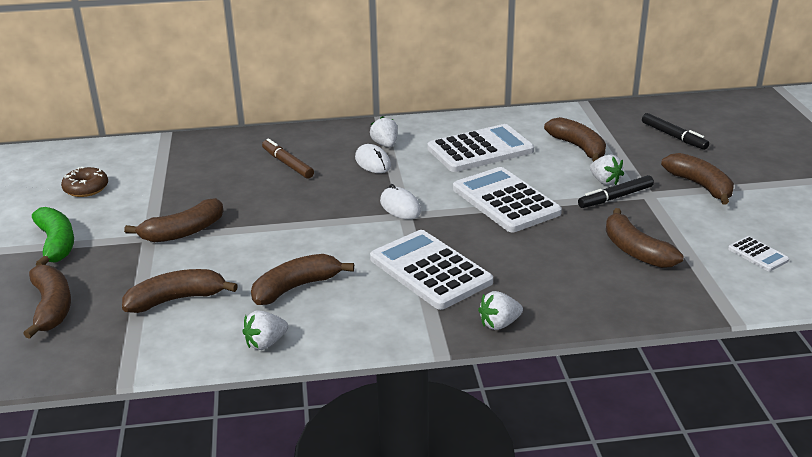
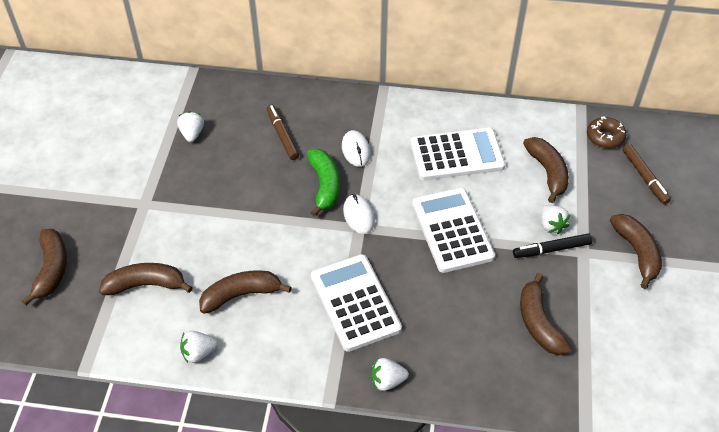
camera: 15 degrees right, 20 degrees up
(56, 244) = (71, 194): green banana -> green banana (324, 185)
(86, 188) = (110, 129): brown donut -> brown donut (605, 137)
(183, 232) = (172, 204): brown banana -> none
(385, 144) = (375, 128): white strawberry -> white strawberry (192, 134)
(673, 136) = (644, 177): black marker -> brown marker
(758, 254) = (645, 356): white calculator -> none

